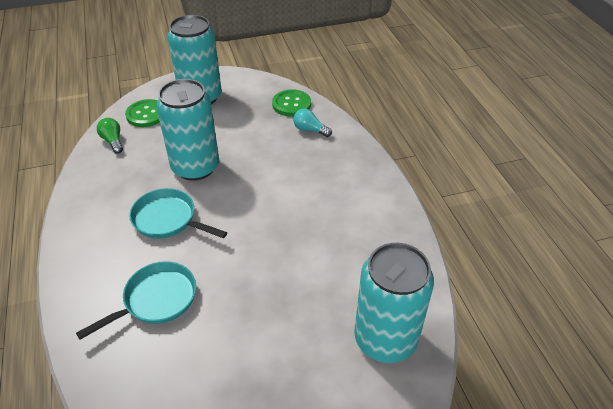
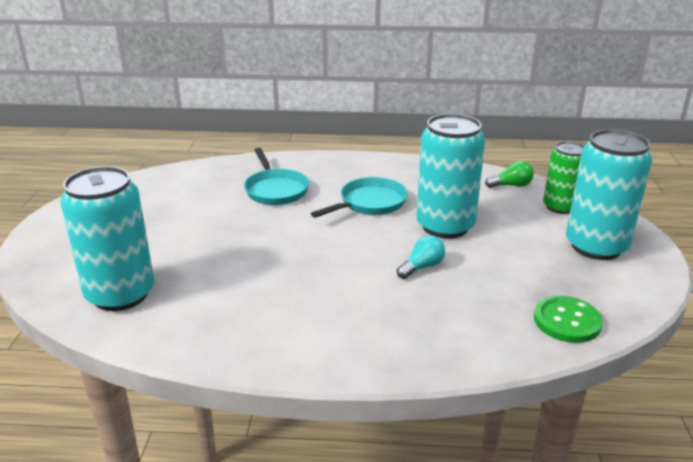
camera: 110 degrees right, 15 degrees down
(146, 114) = (560, 207): green button -> green can
(310, 130) = (493, 324): turquoise light bulb -> turquoise light bulb (422, 267)

